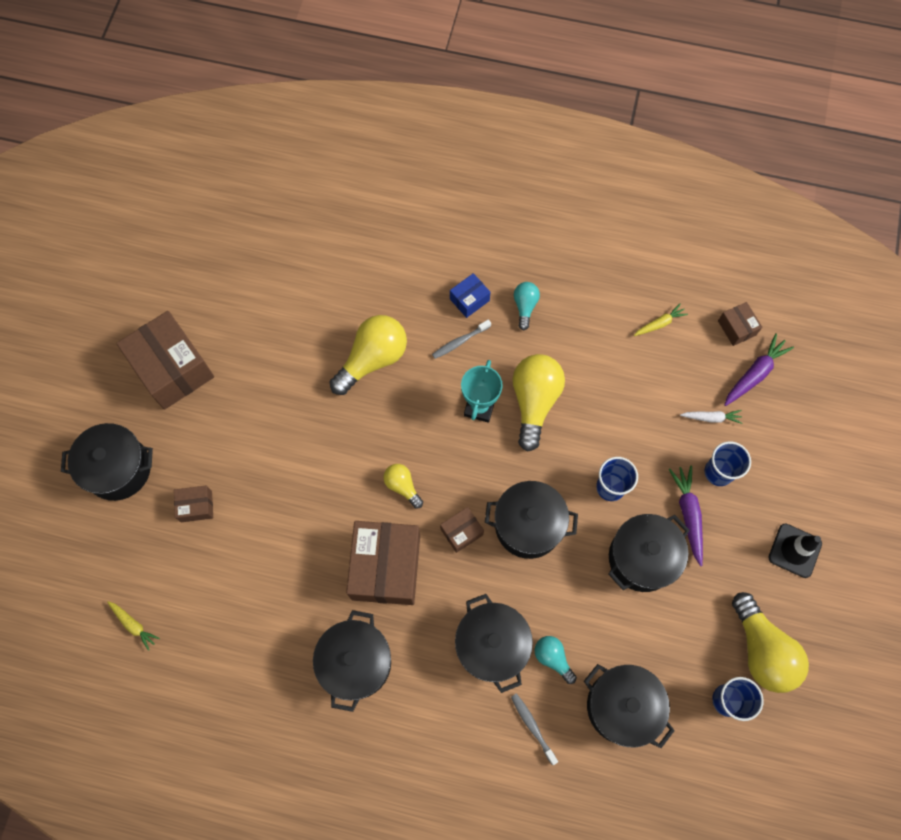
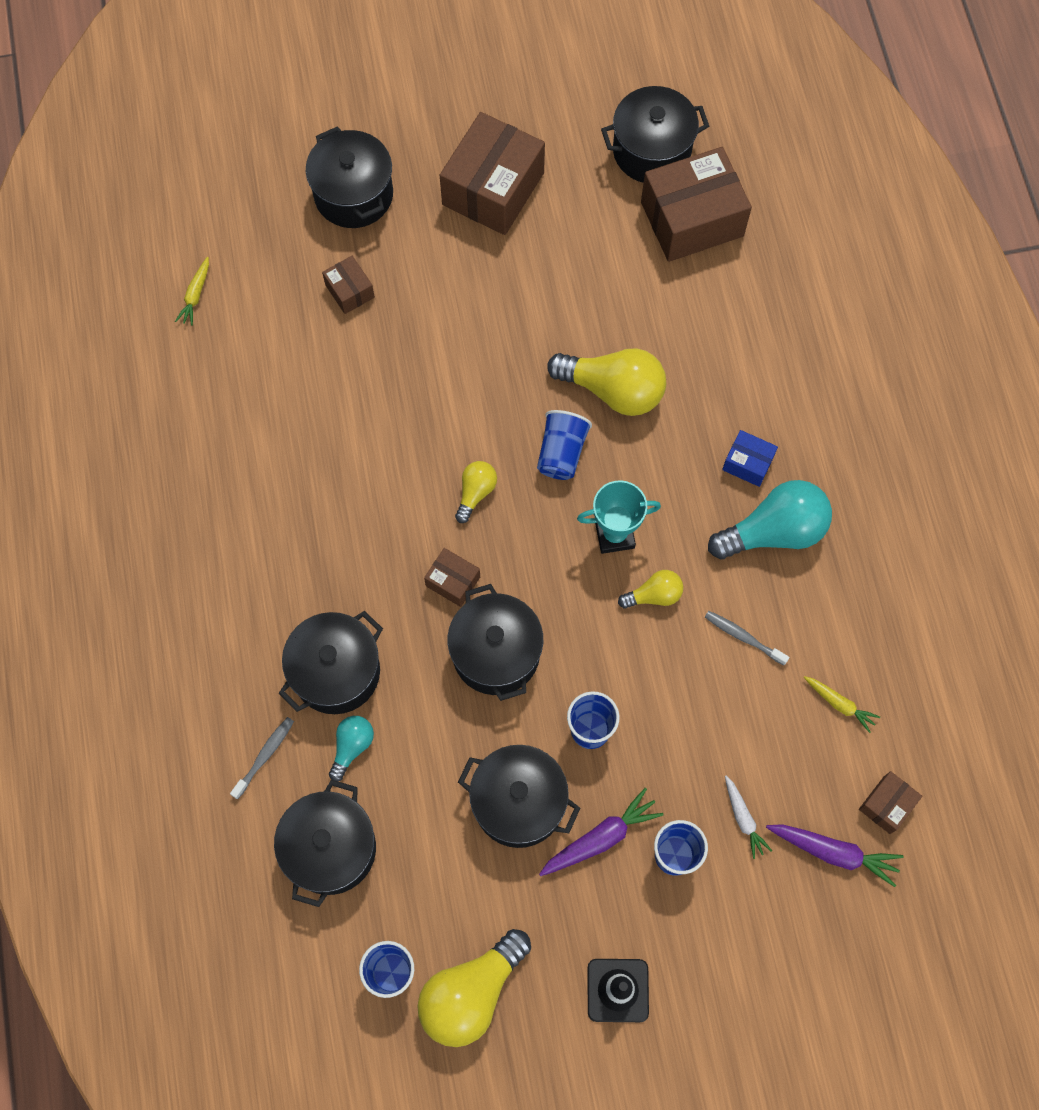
camera: 65 degrees right, 0 degrees up
(356, 662) = (253, 535): black pot -> black pot (651, 151)
(386, 567) = (373, 518): brown box -> brown box (692, 219)
(402, 414) = (561, 453): none -> blue cup
(460, 341) = (687, 476): grey toothbrush -> grey toothbrush (743, 637)
(525, 307) = (774, 531): turquoise light bulb -> turquoise light bulb, size x1.92
(534, 402) = (654, 595): yellow light bulb -> yellow light bulb, size x0.52

